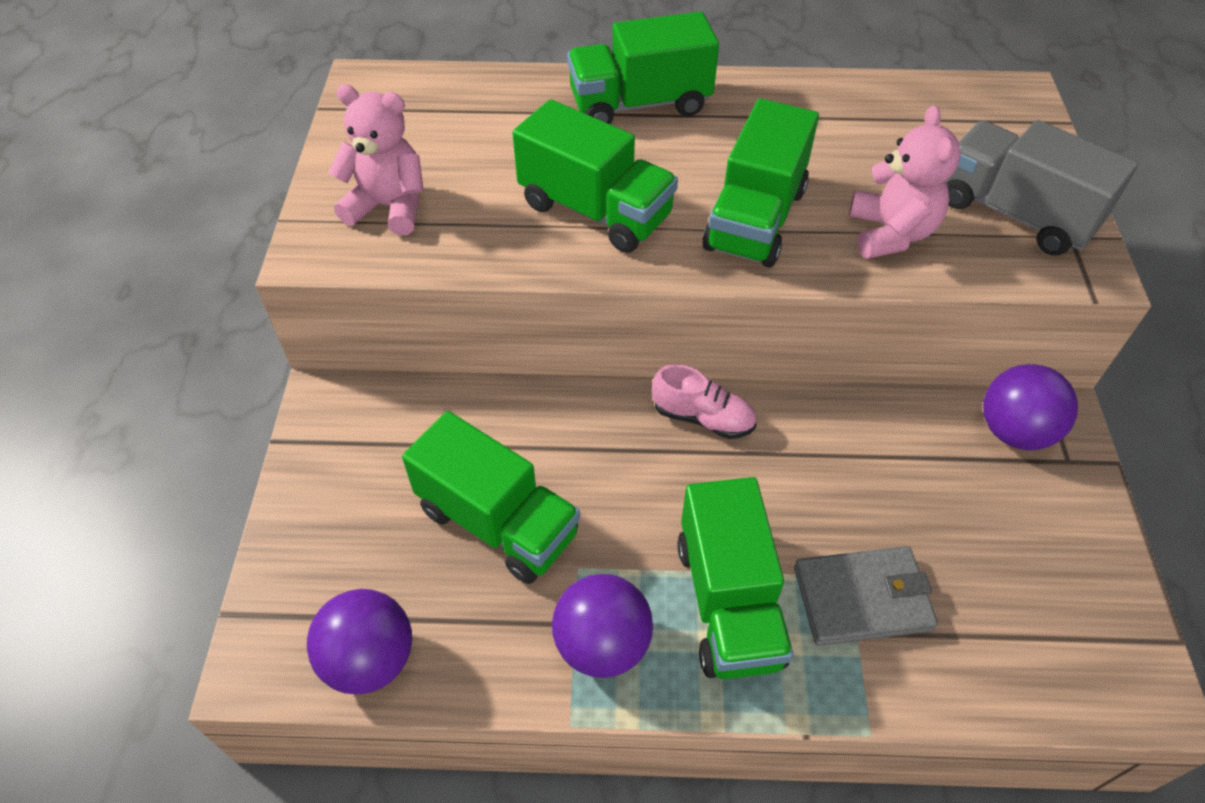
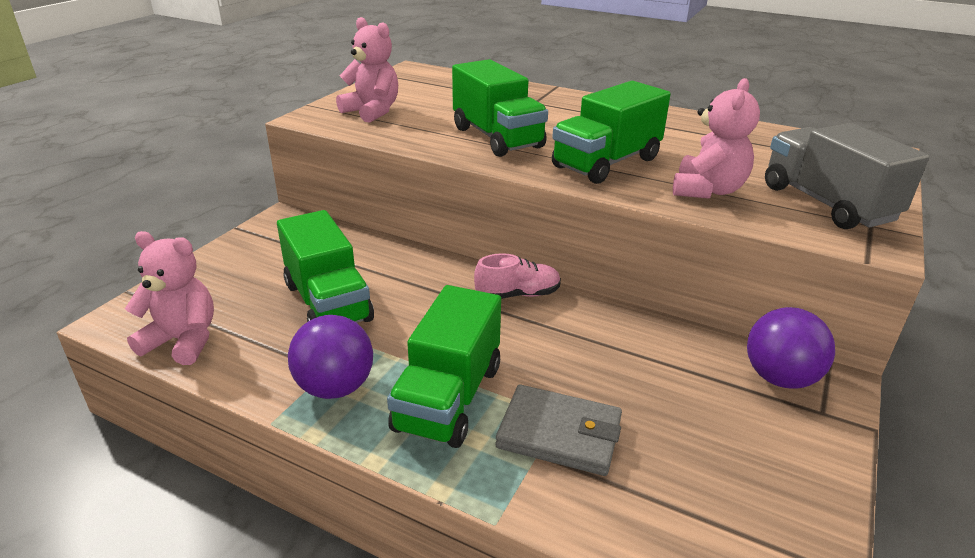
camera: 25 degrees right, 20 degrees down
(370, 659) = (183, 341): purple ball -> pink teddy bear
(640, 104) = (573, 105): green truck -> none
(703, 418) = (518, 294): pink shoe -> pink shoe turned 60 degrees counterclockwise

